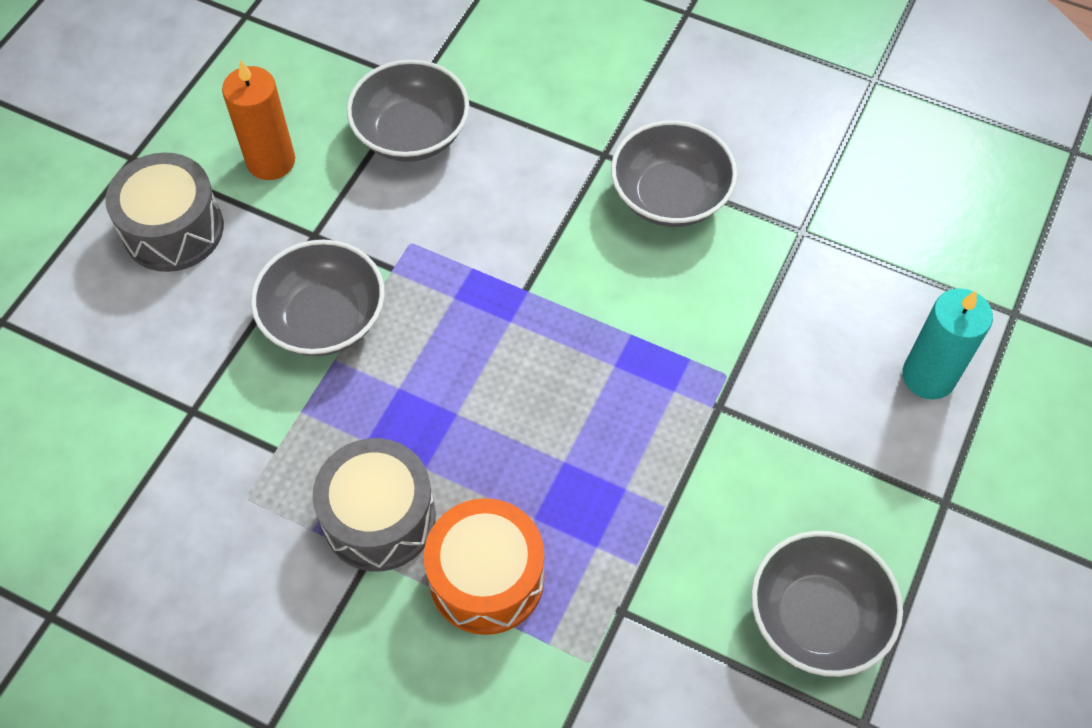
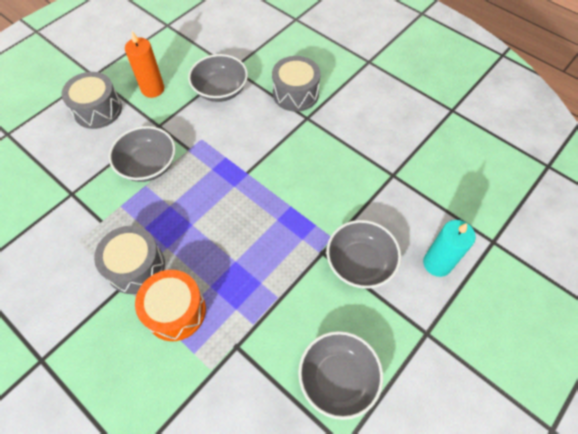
camera: 15 degrees right, 0 degrees up
(565, 109) = (295, 93): none -> grey drum
(670, 196) = (332, 144): grey bowl -> grey bowl (360, 263)

